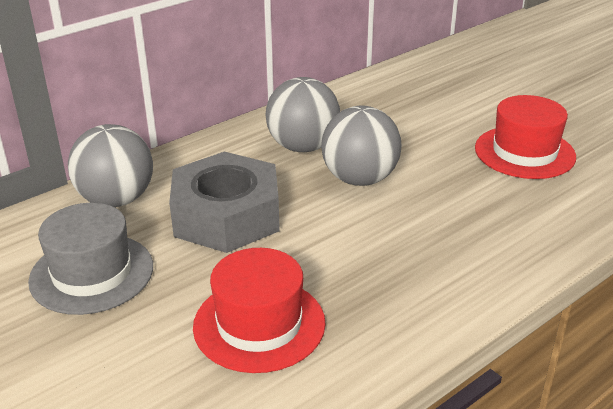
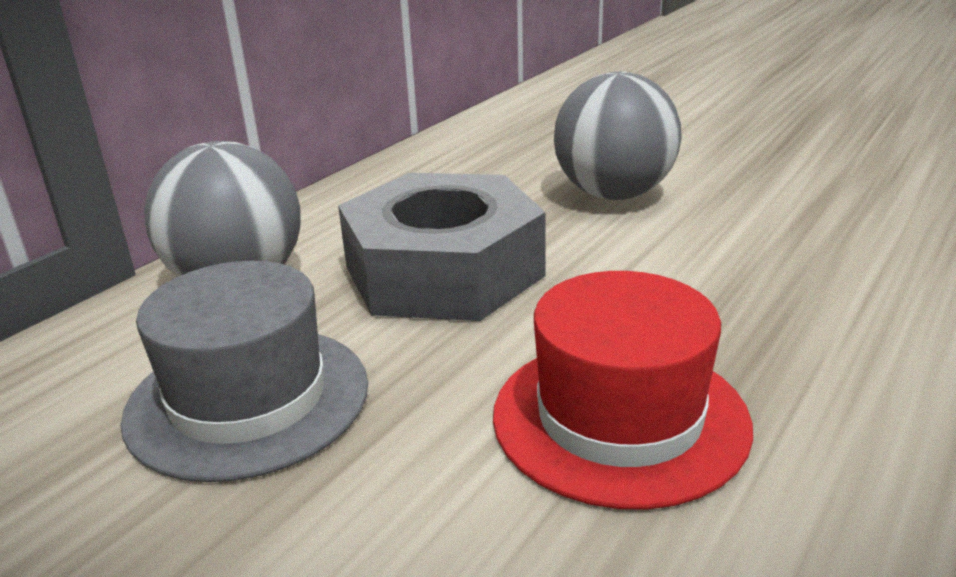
camera: 15 degrees left, 5 degrees down
(303, 147) = (500, 172): grey ball -> none
(524, 152) = (806, 134): red hat -> none

